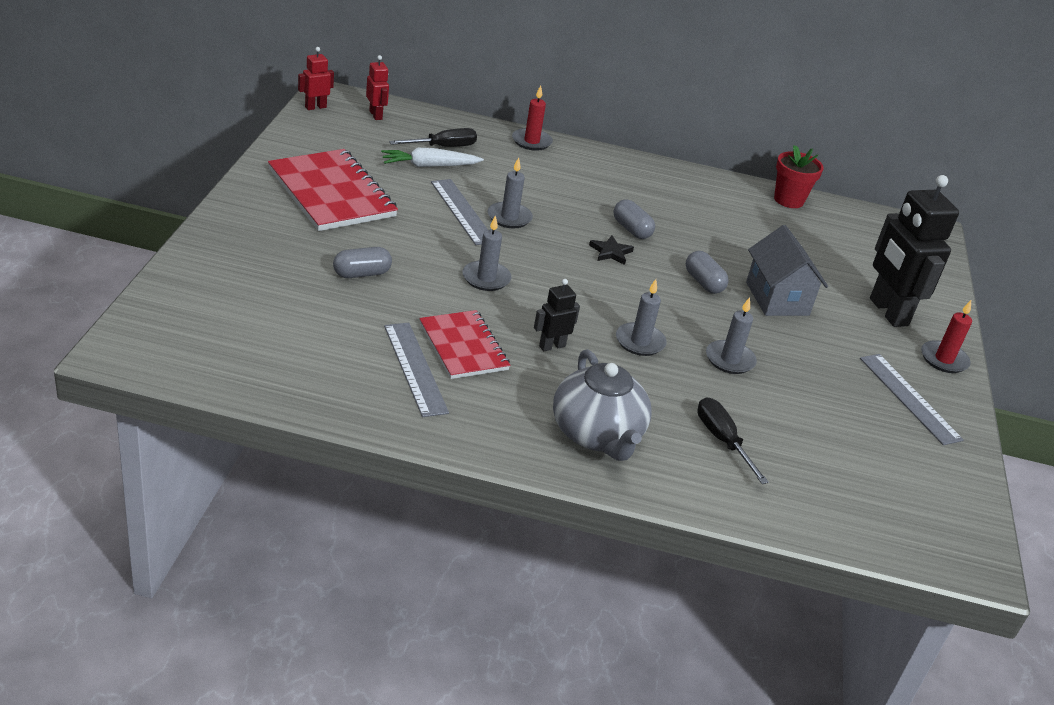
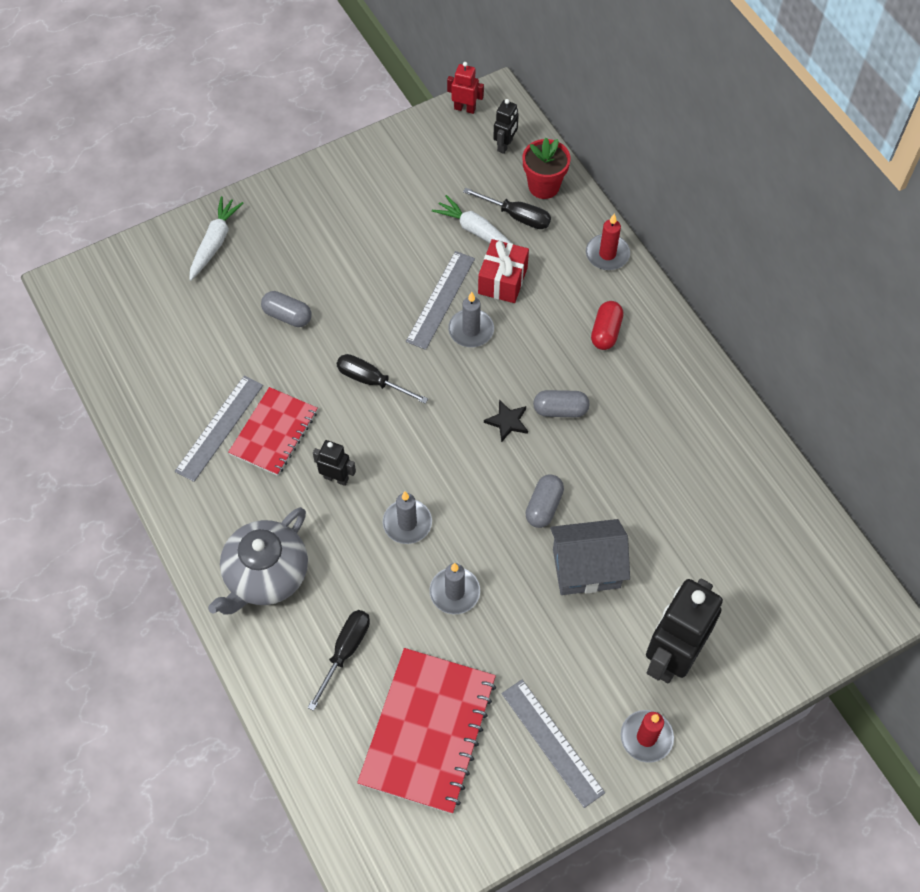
camera: 55 degrees right, 25 degrees up
(227, 259) = (215, 242): none -> white carrot
(331, 193) = (362, 218): red notebook -> red notebook (428, 731)
(376, 115) = (505, 145): red robot -> black robot
(486, 278) = (371, 381): grey candle -> black screwdriver
(487, 183) = (503, 280): none -> red gift
(593, 178) = (606, 332): none -> red capsule
(631, 229) = (560, 410): grey capsule -> grey capsule turned 75 degrees clockwise
(777, 298) = (586, 568): grey house -> grey house turned 45 degrees clockwise
(788, 200) = (770, 476): red flower pot -> red flower pot (544, 186)
(909, 398) = (552, 742): grey ruler -> grey ruler turned 60 degrees counterclockwise

